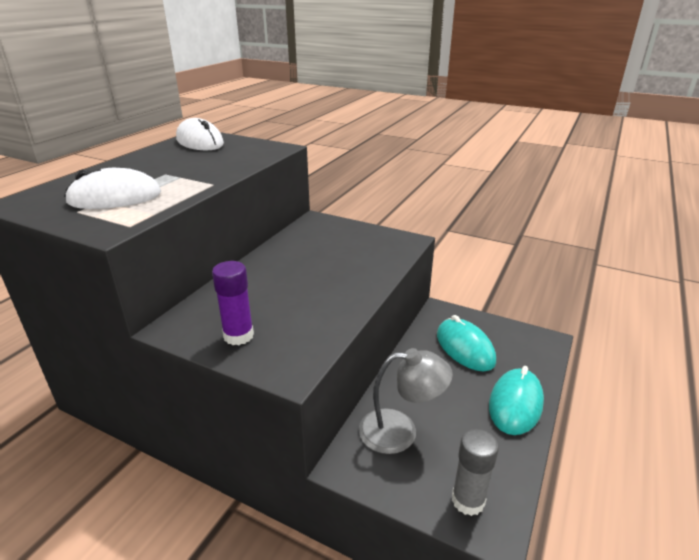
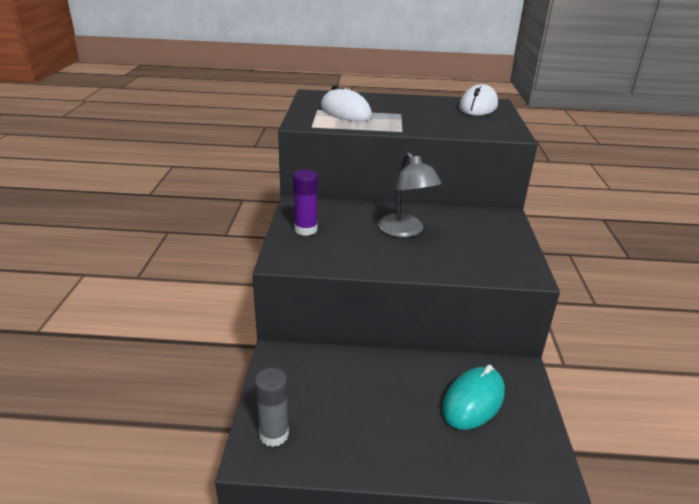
camera: 65 degrees right, 0 degrees up
(400, 431) = (327, 377): grey lamp -> grey lamp (405, 231)
(515, 404) = (413, 455): turquoise mouse -> none

